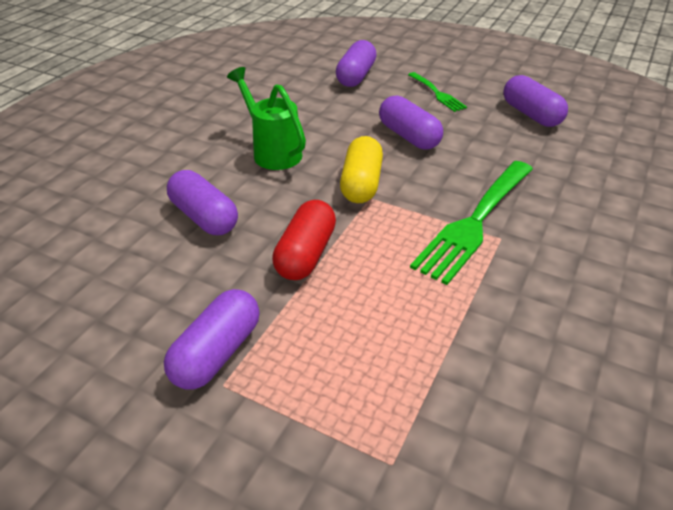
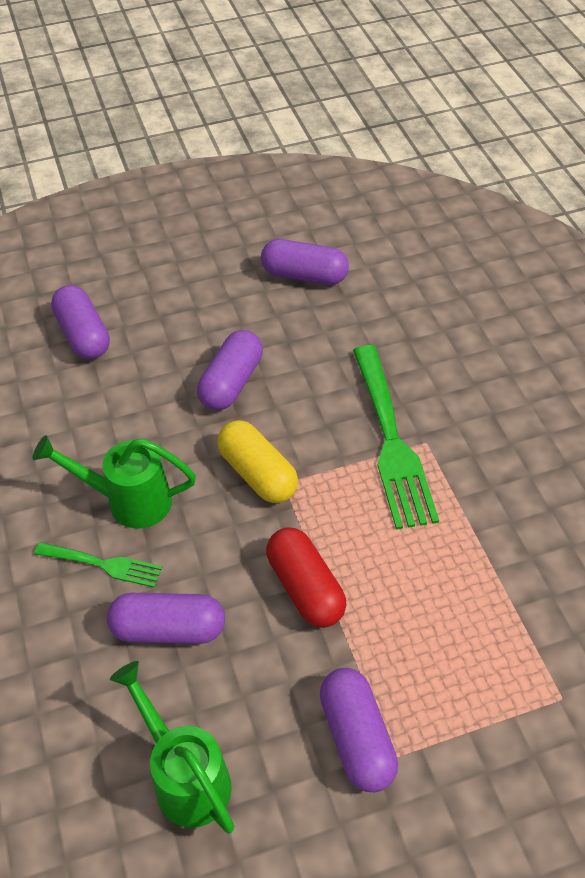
camera: 45 degrees left, 10 degrees up
(106, 287) = (185, 775): none -> green watering can
(408, 136) = (231, 383): purple capsule -> purple capsule turned 75 degrees counterclockwise
(437, 93) = (193, 304): green fork -> green fork (103, 564)

